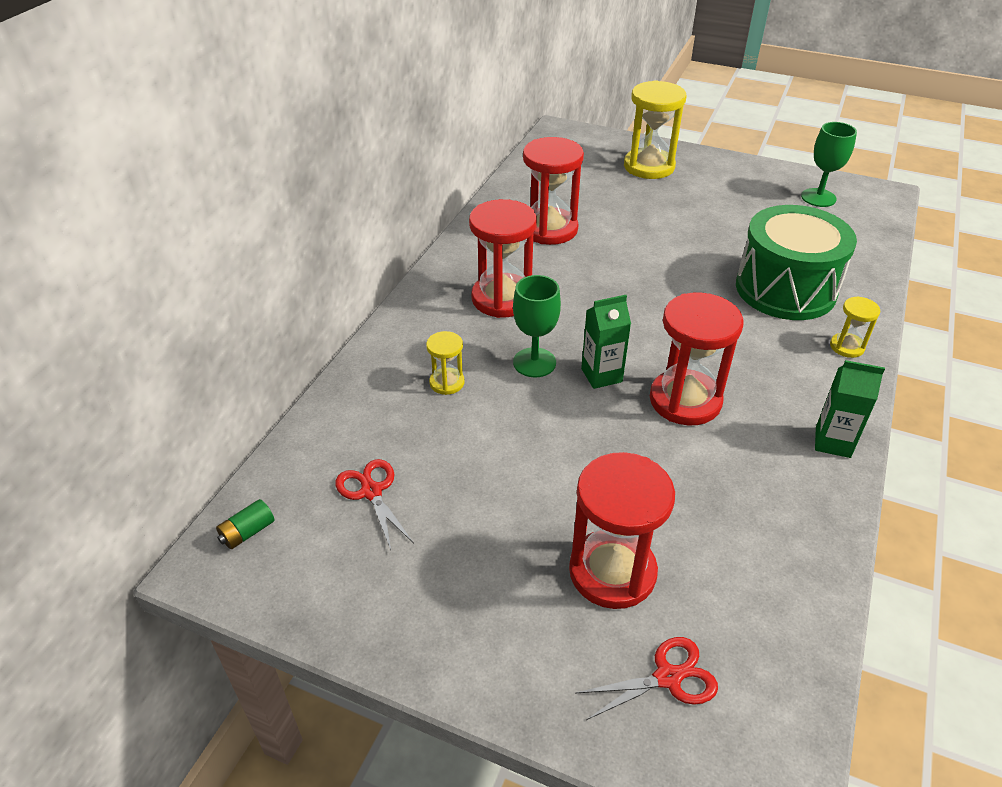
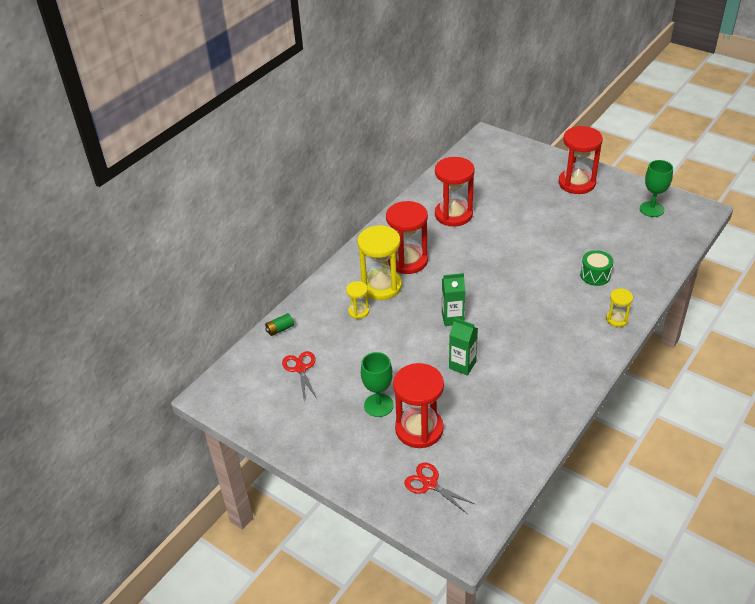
camera: 15 degrees right, 0 degrees up
(247, 532) = (231, 381): green battery -> green battery (280, 329)
(534, 362) = (414, 305): green goblet -> green goblet (378, 405)
(649, 166) = (540, 172): yellow hourglass -> yellow hourglass (381, 286)
(668, 677) = (429, 484): red scissors -> red scissors turned 135 degrees counterclockwise
(685, 400) = (498, 340): red hourglass -> red hourglass (576, 183)
(785, 289) = (595, 275): green drum -> green drum, size x0.46
(833, 442) = (578, 377): green carton -> green carton (462, 365)

